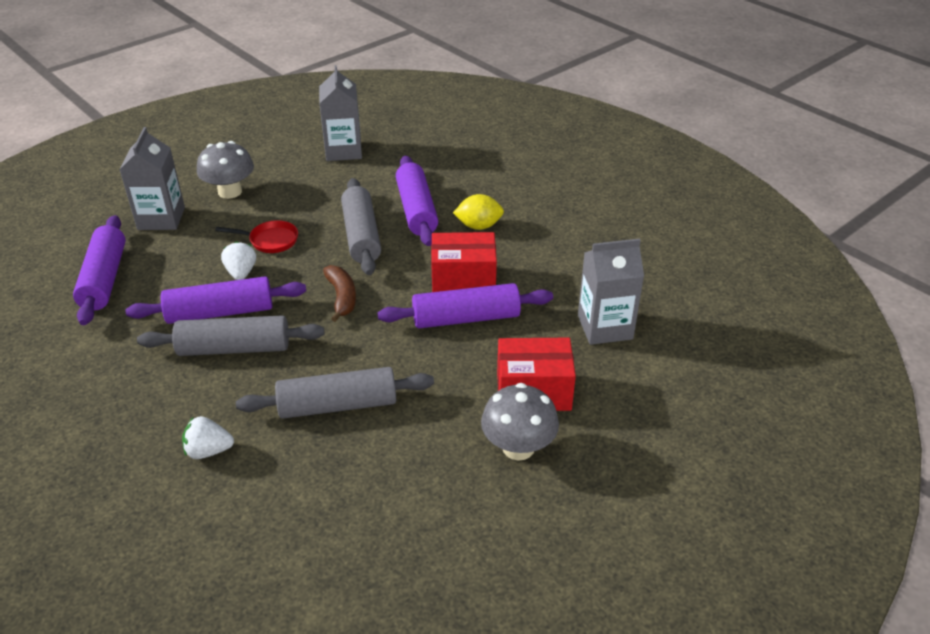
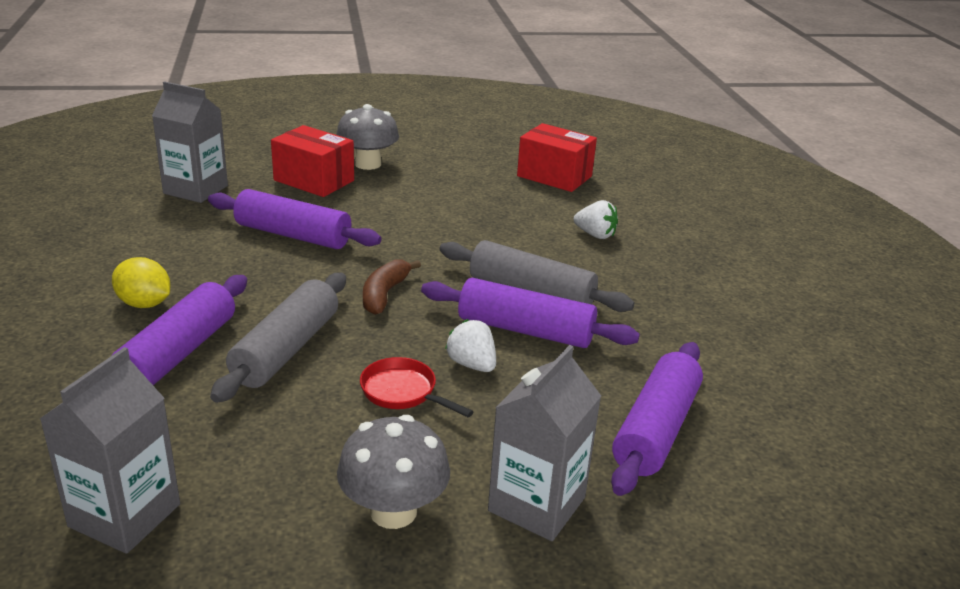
camera: 150 degrees left, 10 degrees down
(241, 273) = (472, 364): white strawberry -> white strawberry turned 120 degrees clockwise
(338, 405) = (470, 224): grey rolling pin -> none
(463, 280) = (248, 262): red box -> red box (554, 176)

